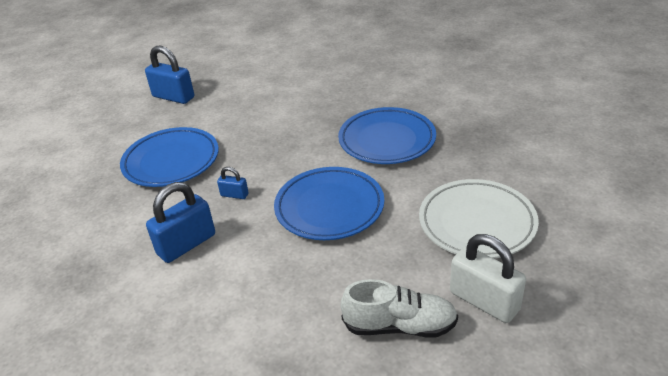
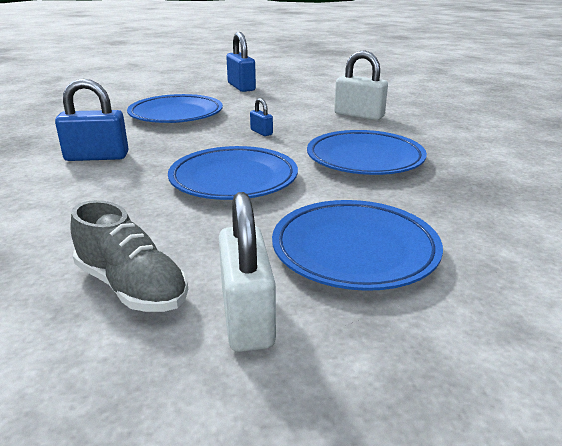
camera: 35 degrees right, 10 degrees down
(234, 195) = (180, 145): blue padlock -> blue padlock (261, 132)
(323, 92) = (359, 115): none -> white padlock
(400, 326) = (132, 287): white shoe -> grey shoe
(477, 223) = (354, 250): white plate -> blue plate

